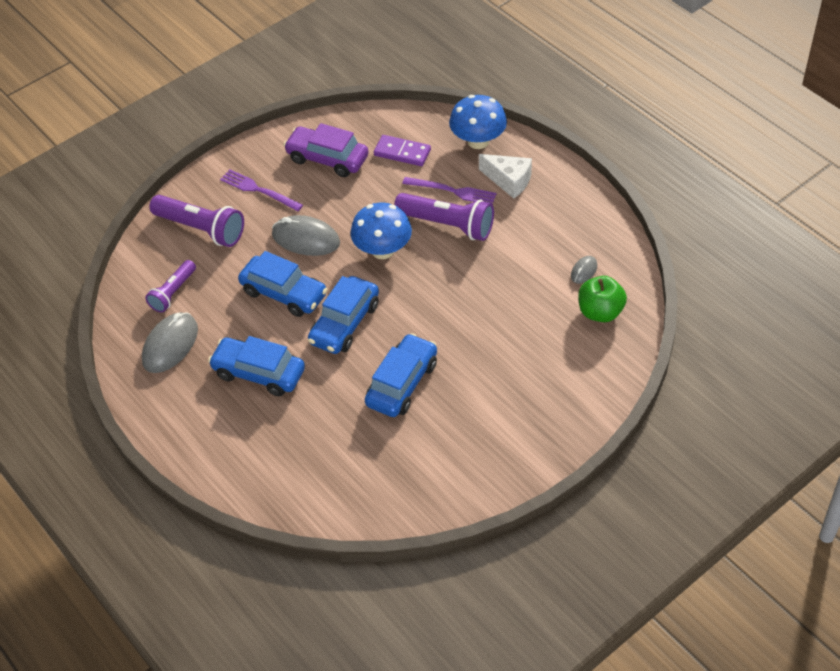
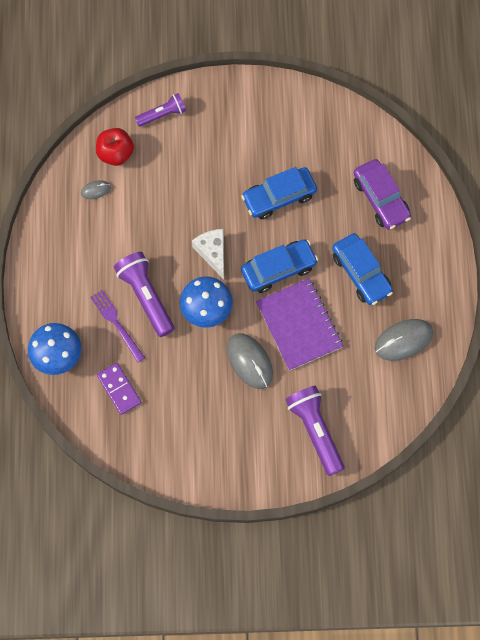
camera: 145 degrees left, 20 degrees up
(173, 292) = (373, 385): purple flashlight -> purple flashlight (162, 114)
(259, 190) = (248, 436): purple fork -> none
(284, 293) = (299, 325): blue car -> purple notebook
(327, 159) = (176, 427): purple car -> purple car (381, 199)
(509, 181) = (71, 301): white cheese -> white cheese (212, 253)
(600, 312) = (115, 153): green apple -> red apple

